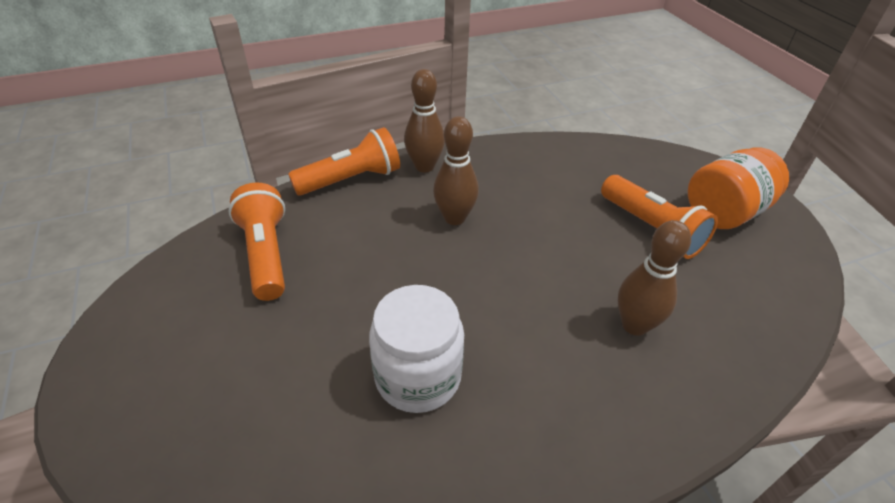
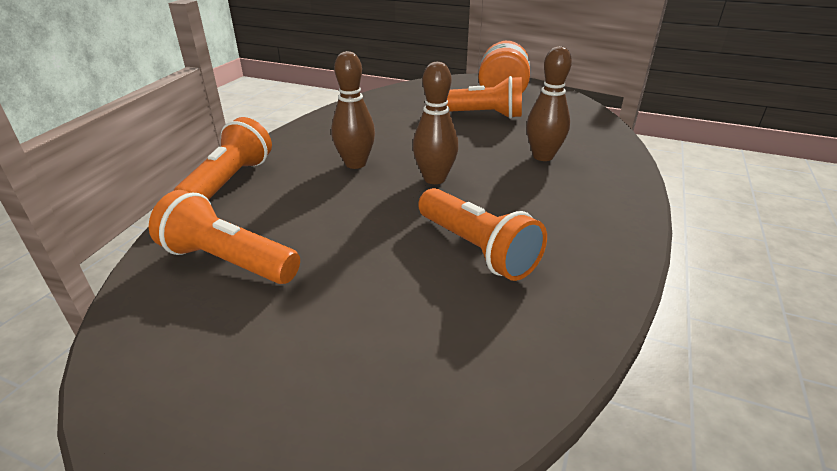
camera: 45 degrees left, 10 degrees down
(418, 376) = (476, 249): white jar -> orange flashlight
(424, 166) = (282, 149): brown bowling pin -> brown bowling pin (434, 179)

